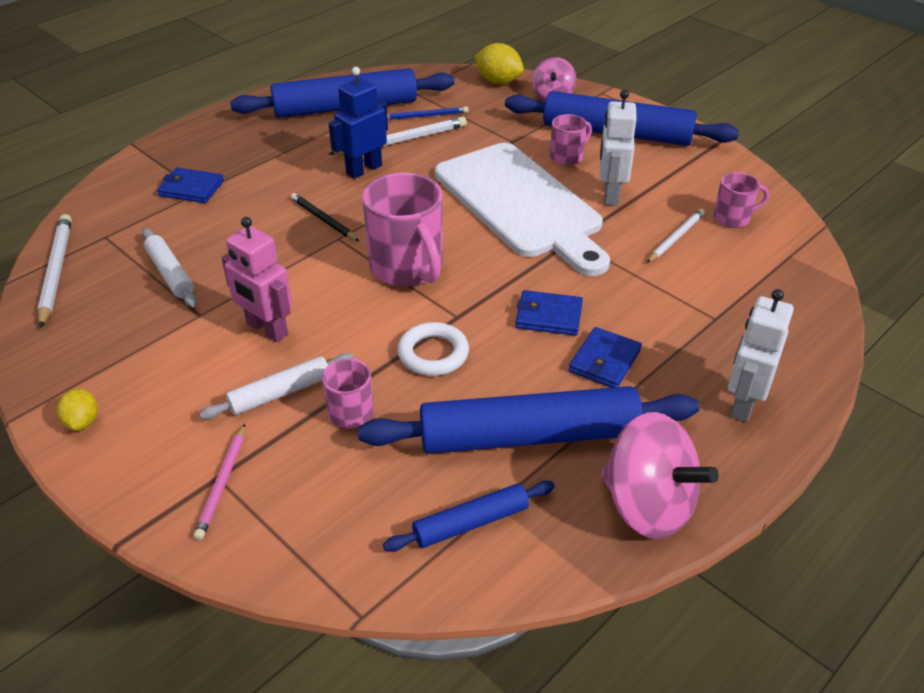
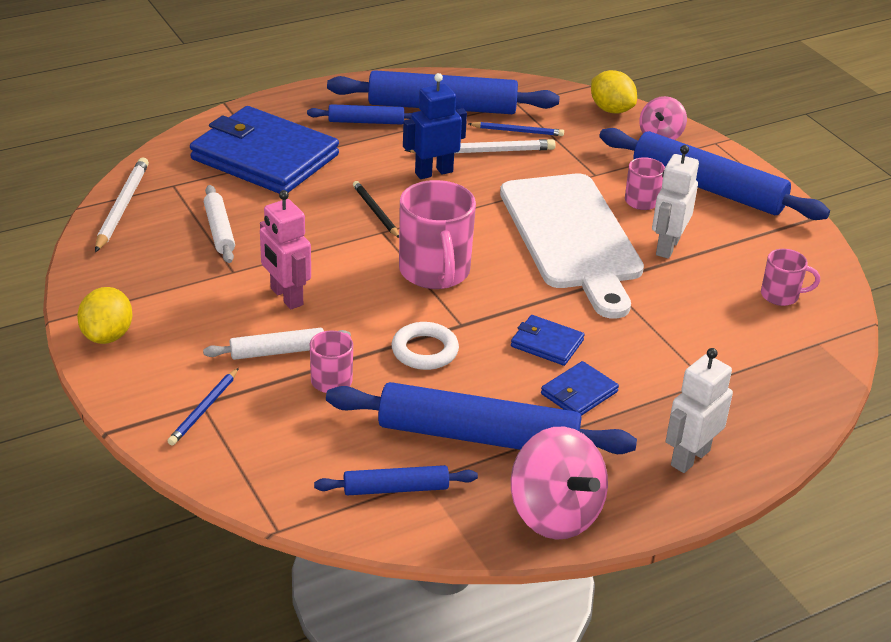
camera: 15 degrees right, 5 degrees down
(82, 422) = (107, 335): yellow lemon -> yellow lemon, size x1.60
(191, 188) = (264, 157): blue wallet -> blue wallet, size x2.29
(222, 483) = (204, 409): pink pencil -> blue pencil
(279, 134) = (366, 122): none -> blue rolling pin
(675, 237) = (710, 301): white pencil -> none

